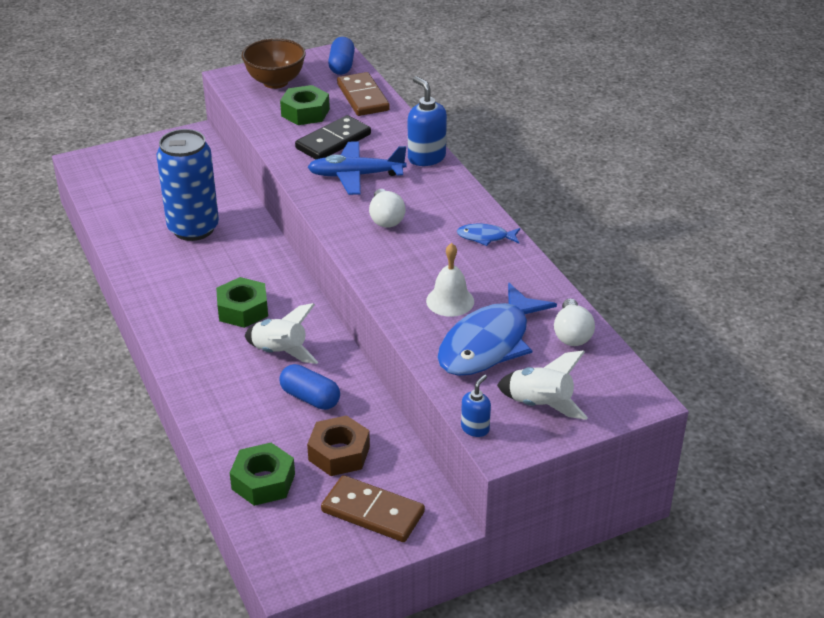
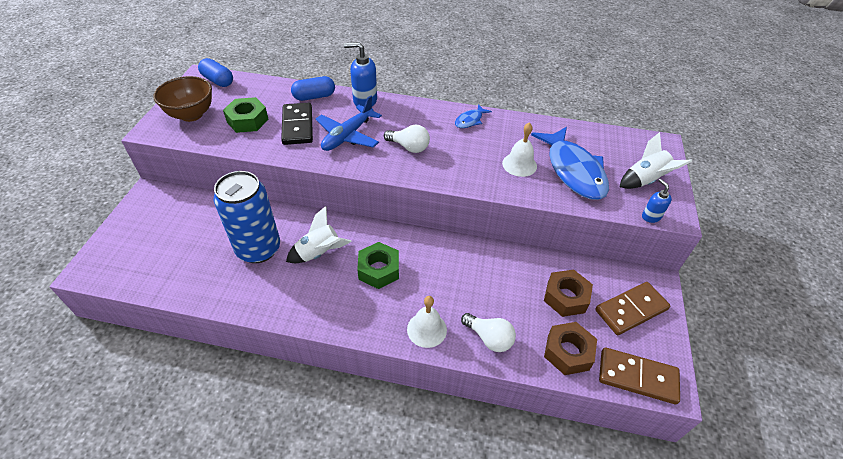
camera: 55 degrees left, 10 degrees up
(200, 373) = (426, 329): none -> white bell
(263, 481) = (568, 352): green nut -> brown nut
(280, 352) = (442, 274): white rocket -> white rocket (319, 253)
(310, 398) = (501, 283): blue capsule -> blue capsule (314, 96)
(362, 97) = (266, 91): brown domino -> brown domino (637, 377)
(572, 334) = (589, 137): white light bulb -> white light bulb (489, 338)

